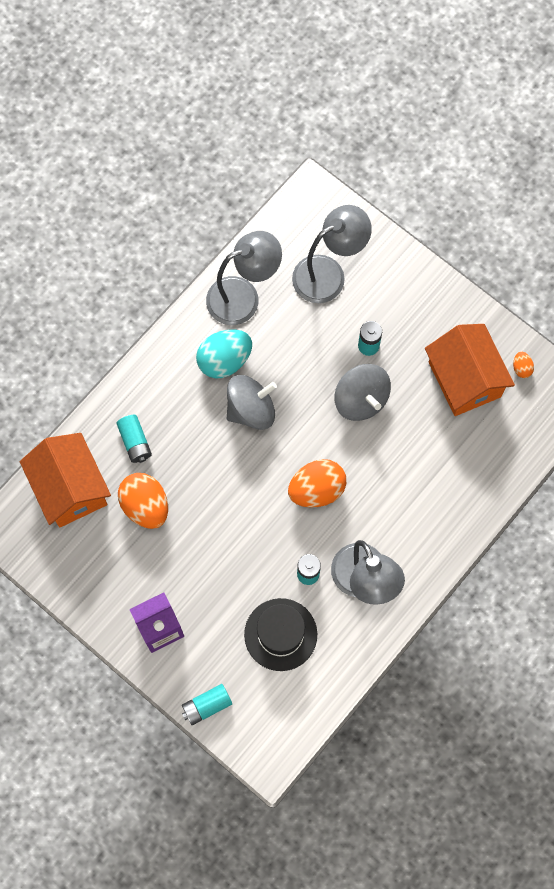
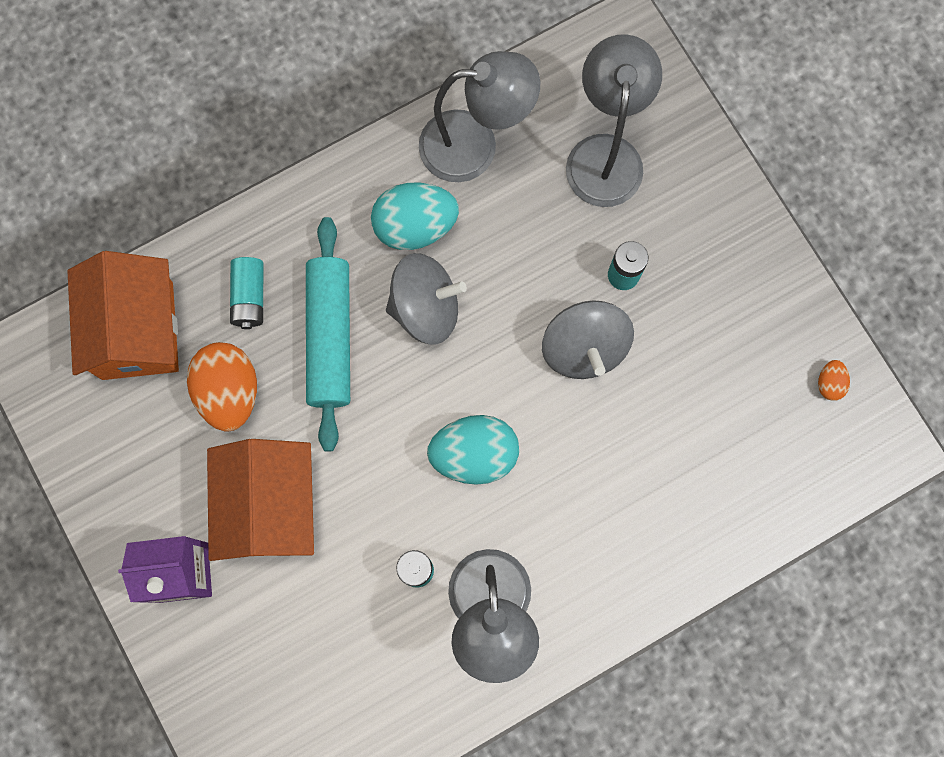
camera: 20 degrees right, 5 degrees up
(197, 449) = (330, 337): none -> turquoise rolling pin
(207, 706) = (205, 707): turquoise battery -> none
(280, 634) = (346, 643): black hat -> none
(317, 490) = (474, 454): orange egg -> turquoise egg
(328, 273) = (605, 154): grey lamp -> grey lamp turned 75 degrees counterclockwise
(464, 379) = (741, 371): orange house -> orange house (270, 506)

